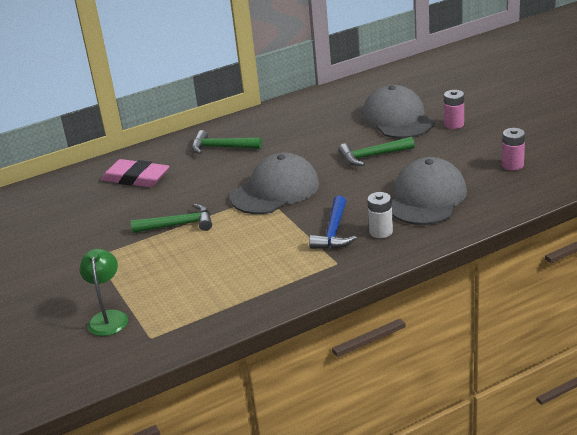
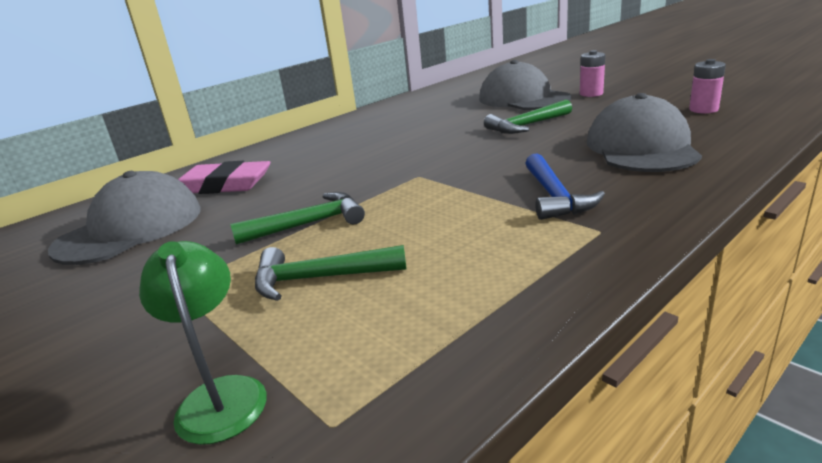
camera: 15 degrees left, 5 degrees down
(221, 147) = (329, 144): green hammer -> green hammer (319, 278)
(275, 191) = (430, 169): grey cap -> grey cap (130, 228)
(381, 232) = (623, 186): white battery -> none

